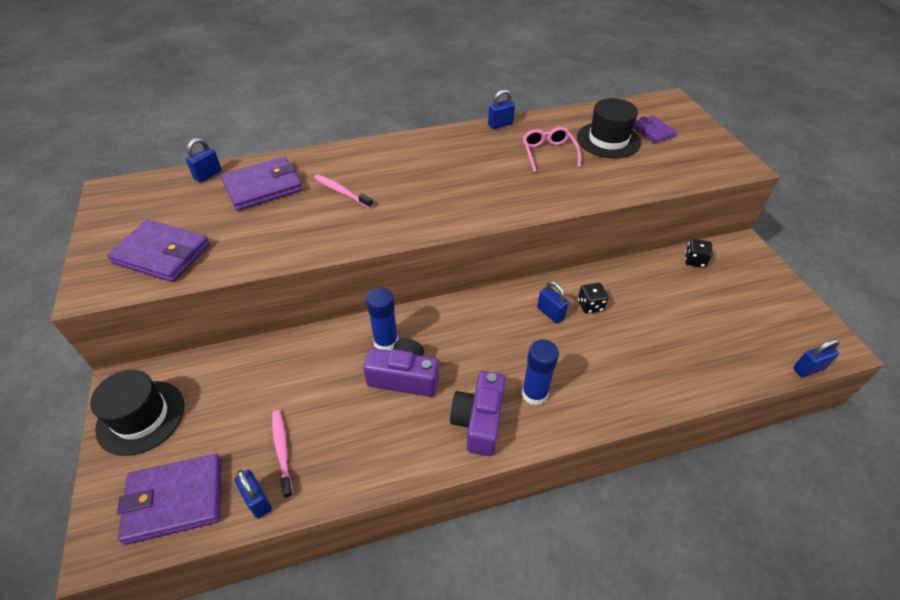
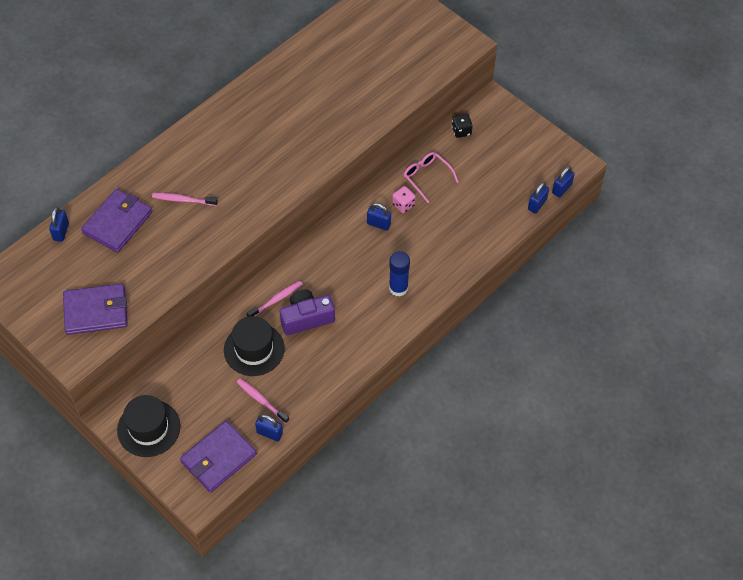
camera: 30 degrees left, 10 degrees up
(386, 342) = (276, 300): blue glue stick -> pink toothbrush
(479, 421) = (373, 322): purple camera -> none
(500, 124) = (262, 75): blue padlock -> blue padlock (537, 204)
(548, 153) = (318, 91): pink glasses -> pink glasses (427, 177)
(590, 305) = (403, 205): black dice -> pink dice
(608, 140) = (357, 56): black hat -> black hat (254, 349)
(652, 131) = (388, 32): purple wallet -> none

